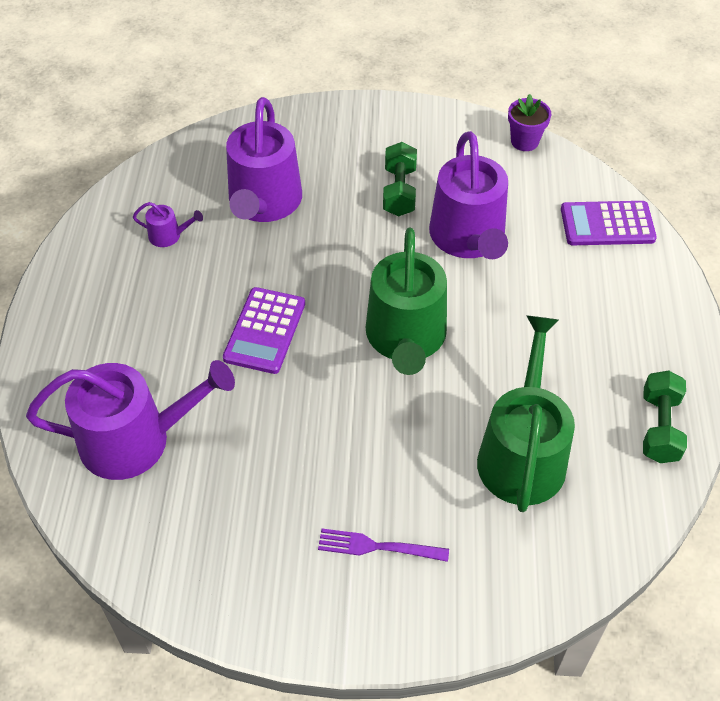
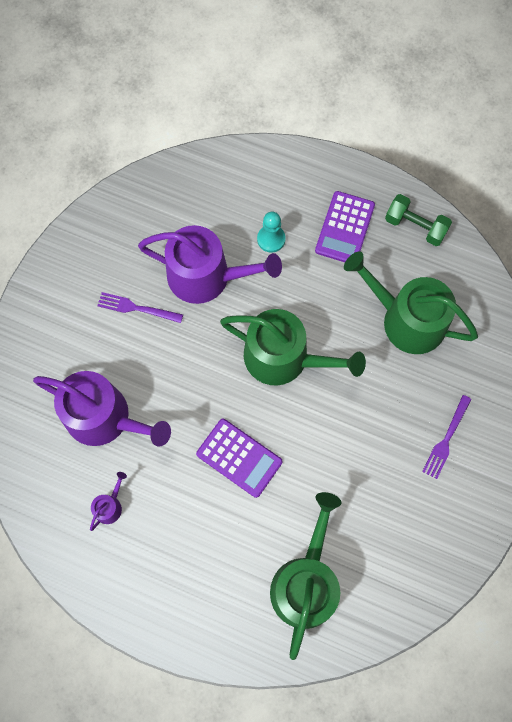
camera: 70 degrees left, 20 degrees up
(136, 439) = (306, 582): purple watering can -> green watering can
(399, 191) = (137, 308): green dumbbell -> purple fork
(524, 141) = (123, 194): purple flower pot -> none
(549, 283) = (271, 239): none -> turquoise pawn
(607, 224) = (232, 175): purple calculator -> purple calculator (345, 228)

